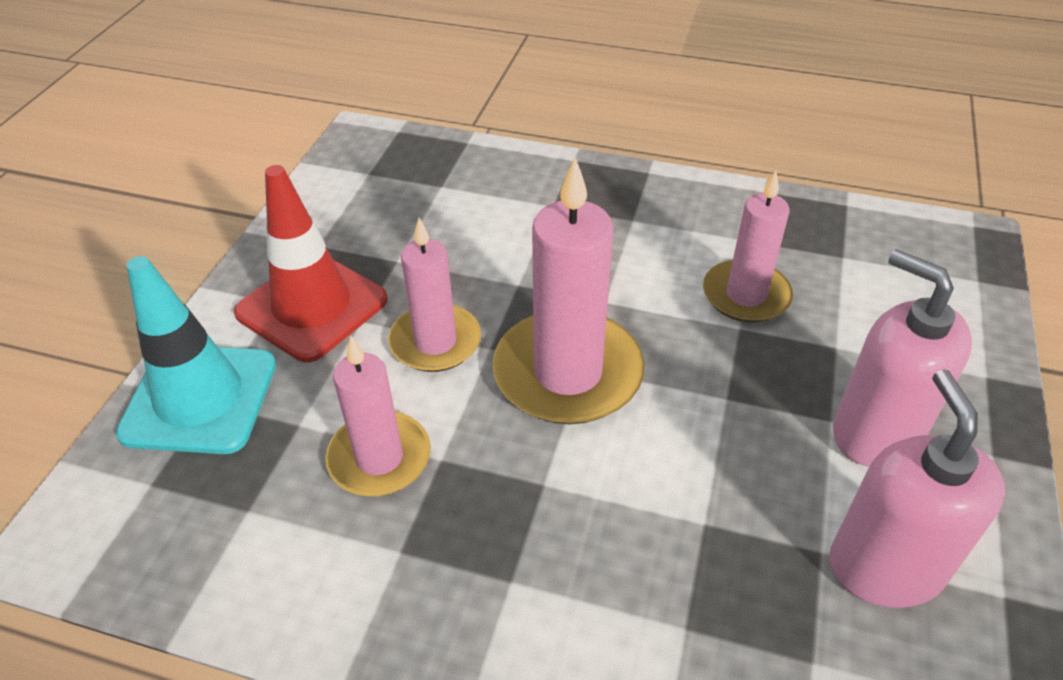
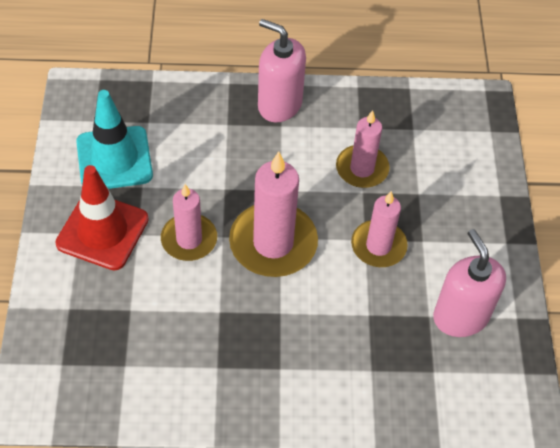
camera: 20 degrees left, 10 degrees up
(200, 398) = (63, 307): turquoise traffic cone -> turquoise traffic cone (114, 159)
(379, 458) = (185, 319): pink candle -> pink candle (378, 246)
(875, 432) = (446, 243): pink soap dispenser -> pink soap dispenser (279, 105)

